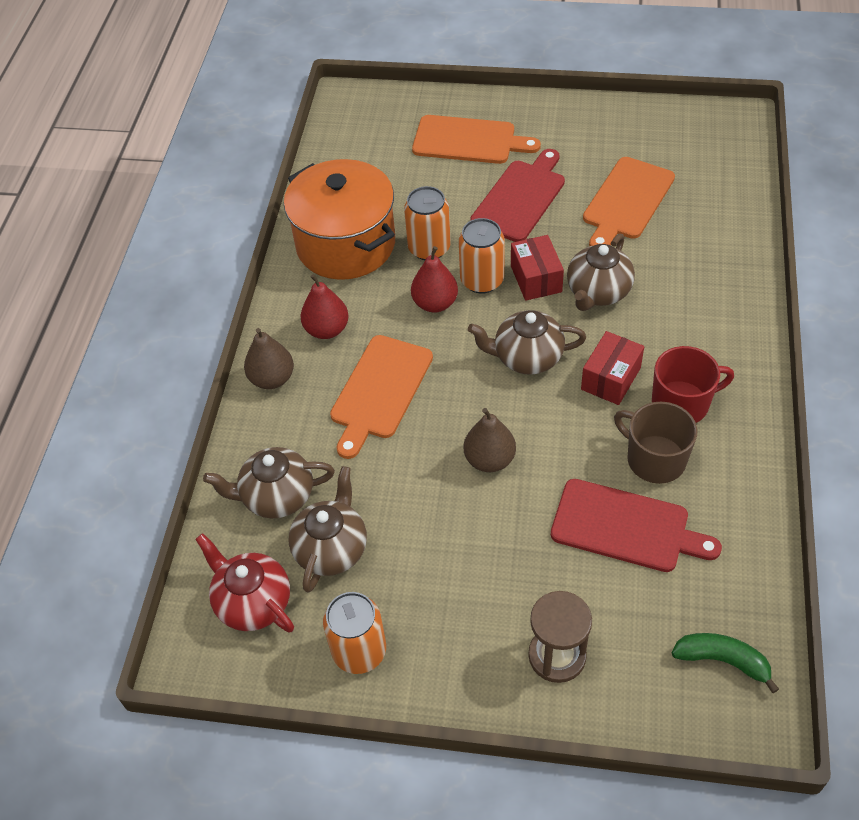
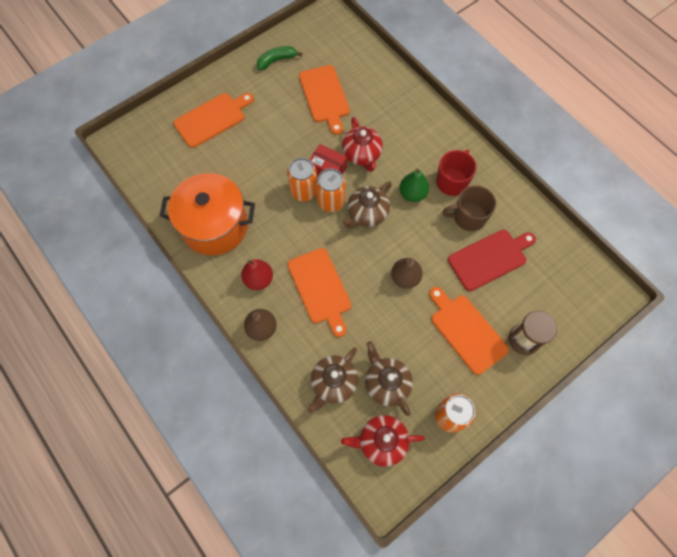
camera: 50 degrees left, 15 degrees up
(429, 248) = (259, 194): orange can -> orange can (331, 201)
(435, 303) = (295, 221): red pear -> none
(494, 579) = (466, 331): none -> orange cutting board
(520, 198) = (273, 132): red cutting board -> none
(598, 292) = (362, 155): brown teapot -> red teapot
(611, 378) = (412, 194): red box -> green pear
(722, 660) = (579, 282): green banana -> green banana (276, 60)

